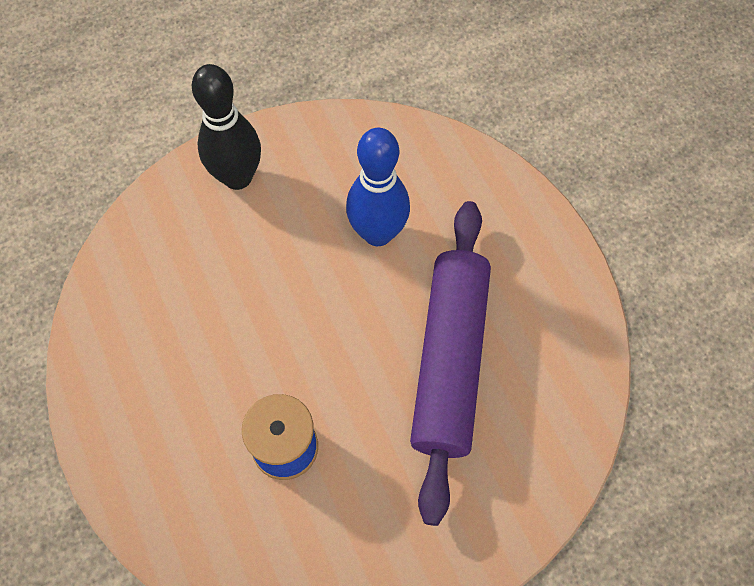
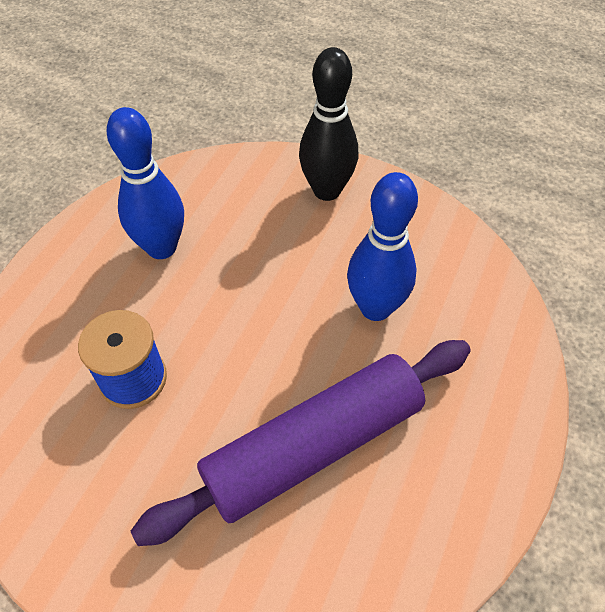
camera: 50 degrees right, 10 degrees down
(174, 341) = (161, 248): none -> blue bowling pin

